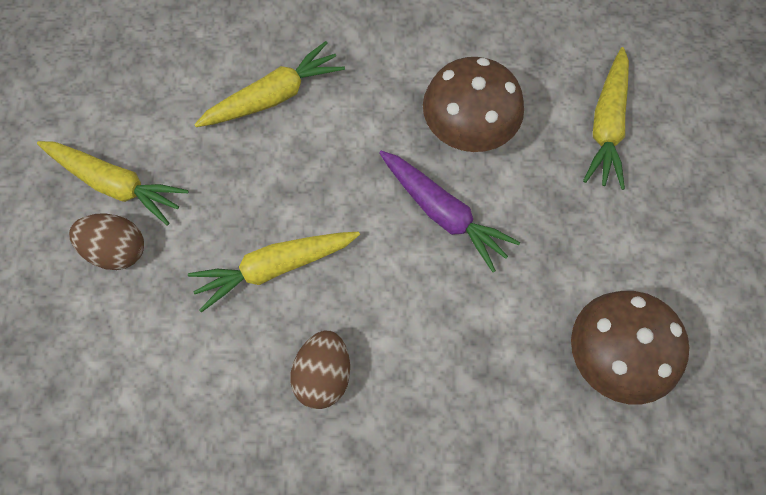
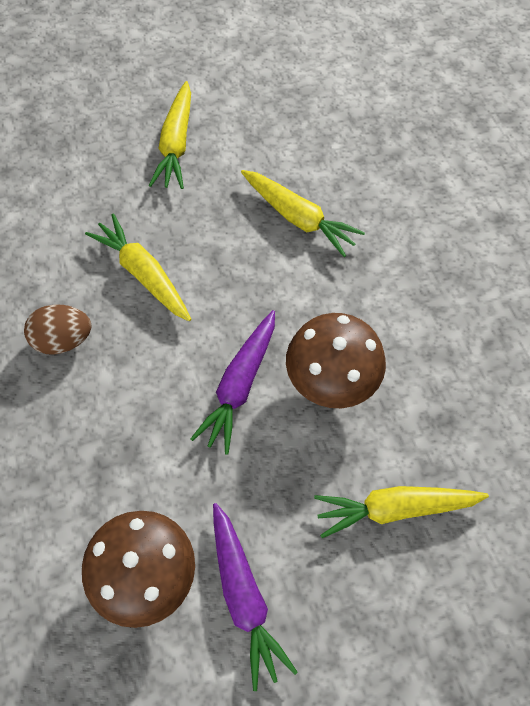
camera: 70 degrees right, 5 degrees down
(117, 250) = (123, 166): brown egg -> none
(653, 276) = (244, 596): none -> purple carrot

